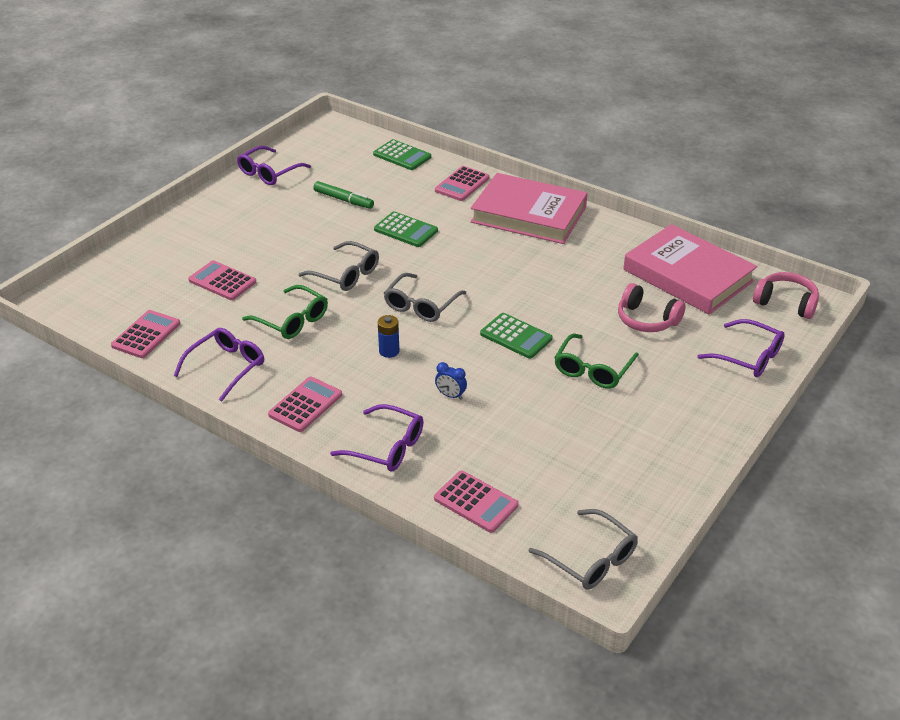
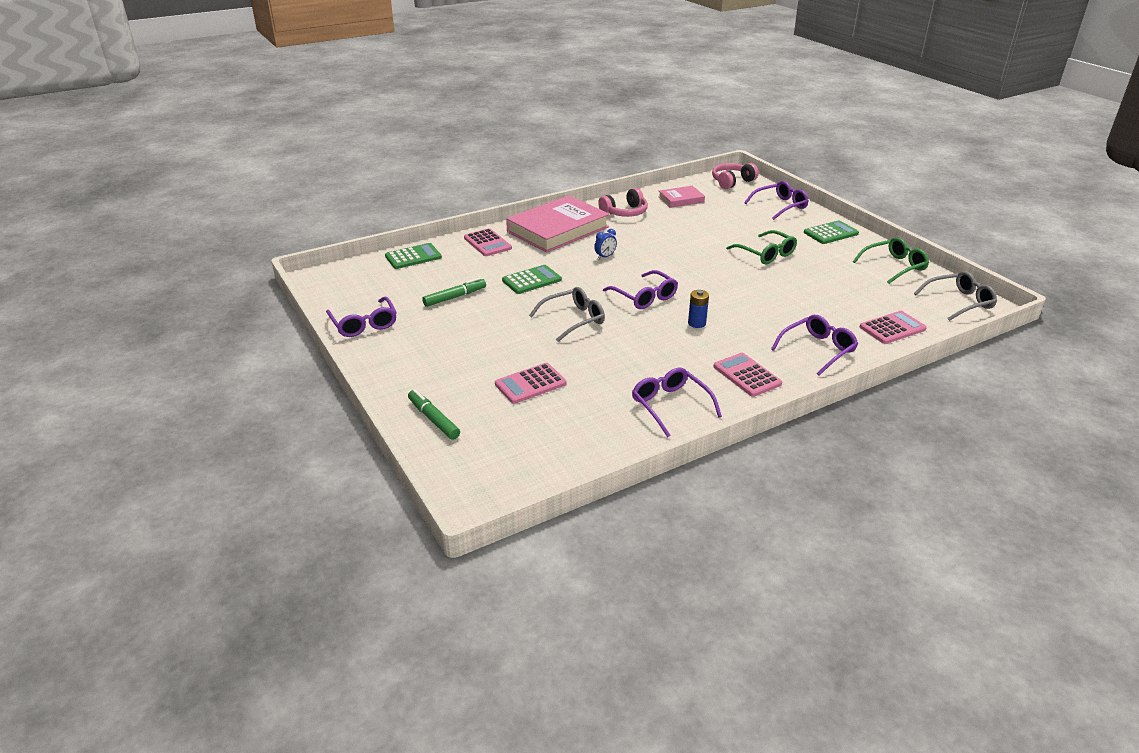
camera: 65 degrees left, 5 degrees down
(146, 335) = (587, 444): pink calculator -> none
(148, 250) = (433, 419): none -> green marker
(292, 320) = (622, 359): green glasses -> green glasses (894, 266)
(421, 305) = (644, 297): grey glasses -> purple glasses
(450, 395) = (767, 310): blue clock -> blue clock (605, 256)
(516, 336) = (710, 270): green calculator -> green calculator (830, 233)
(646, 320) = (721, 224): pink headphones -> pink headphones (625, 212)
(687, 275) = (681, 199): pink book -> pink book, size x0.49

